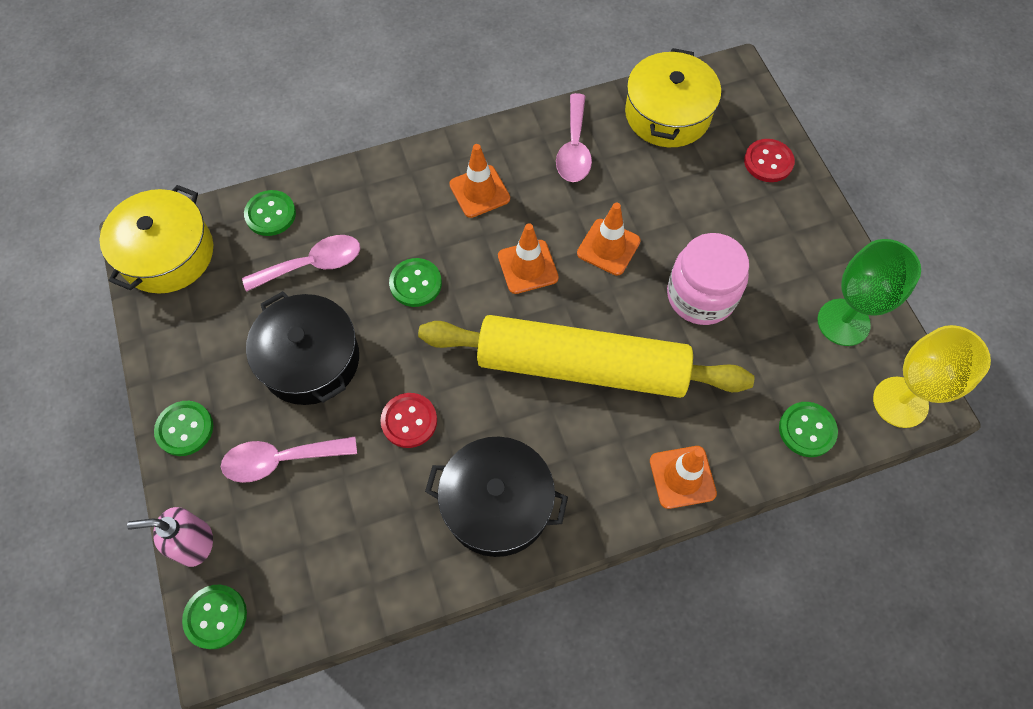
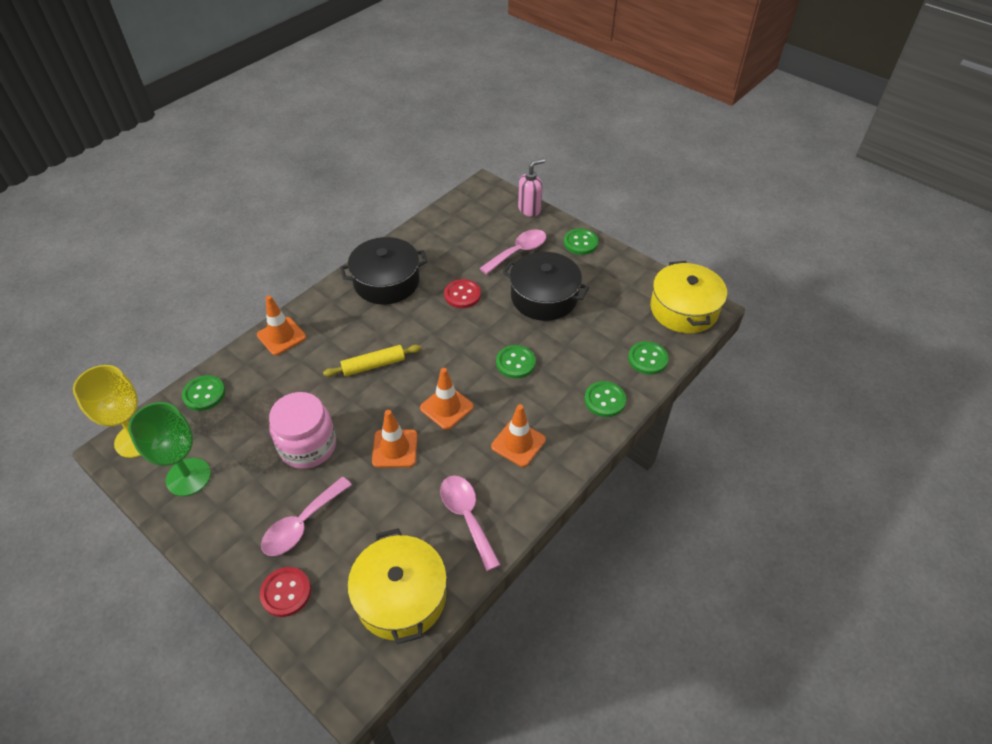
camera: 150 degrees right, 15 degrees down
(215, 617) = (495, 193): green button -> green button (604, 400)
(313, 264) = (590, 343): pink spoon -> pink spoon (302, 524)
(582, 366) = (373, 365): yellow rolling pin -> yellow rolling pin, size x0.42

